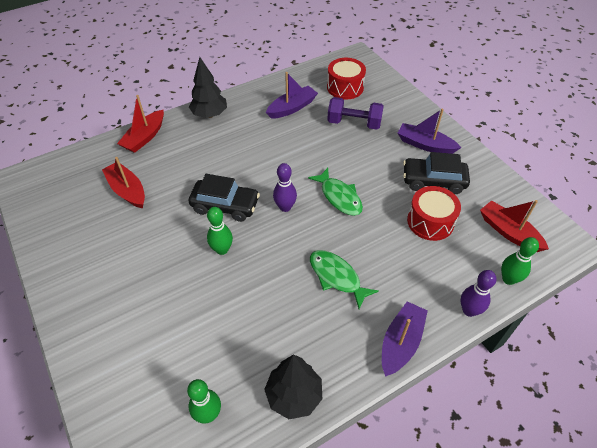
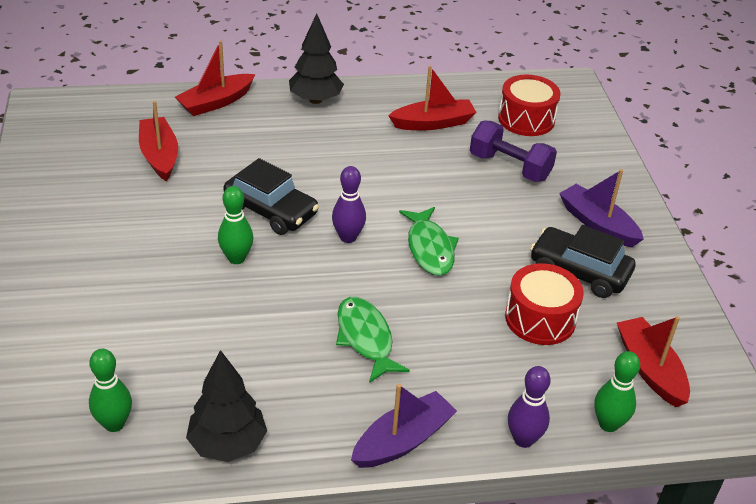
camera: 20 degrees right, 10 degrees down
(292, 108) = (433, 123): purple boat -> red boat

